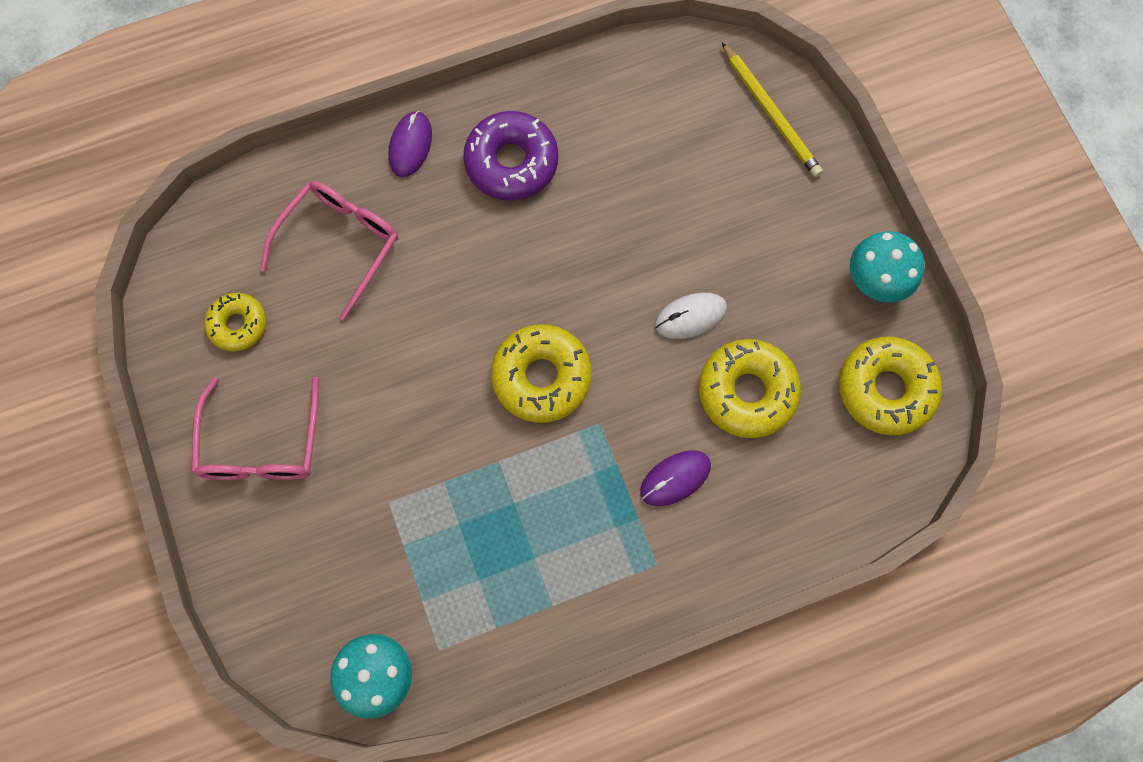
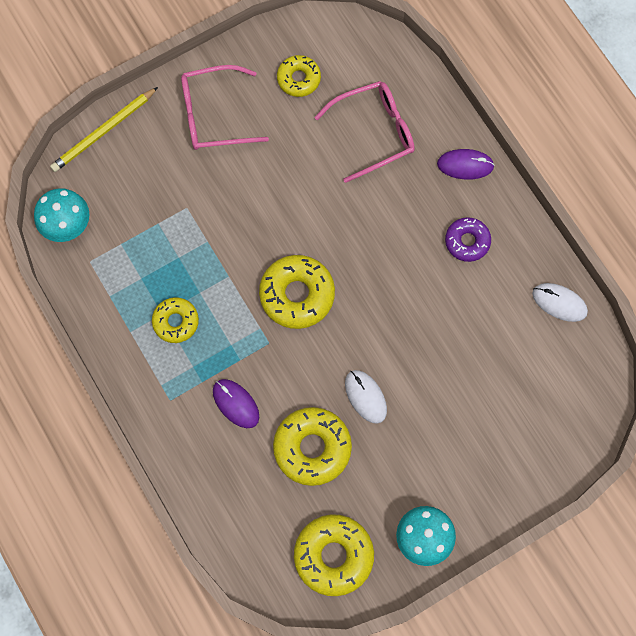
camera: 80 degrees right, 0 degrees up
(339, 245) = (373, 133): pink glasses -> pink glasses turned 45 degrees counterclockwise
(511, 162) = (467, 241): purple donut -> purple donut, size x0.61
(549, 541) = (176, 322): none -> yellow donut
(609, 77) = (559, 303): none -> white mouse
(771, 113) = (557, 436): yellow pencil -> yellow pencil (103, 132)

